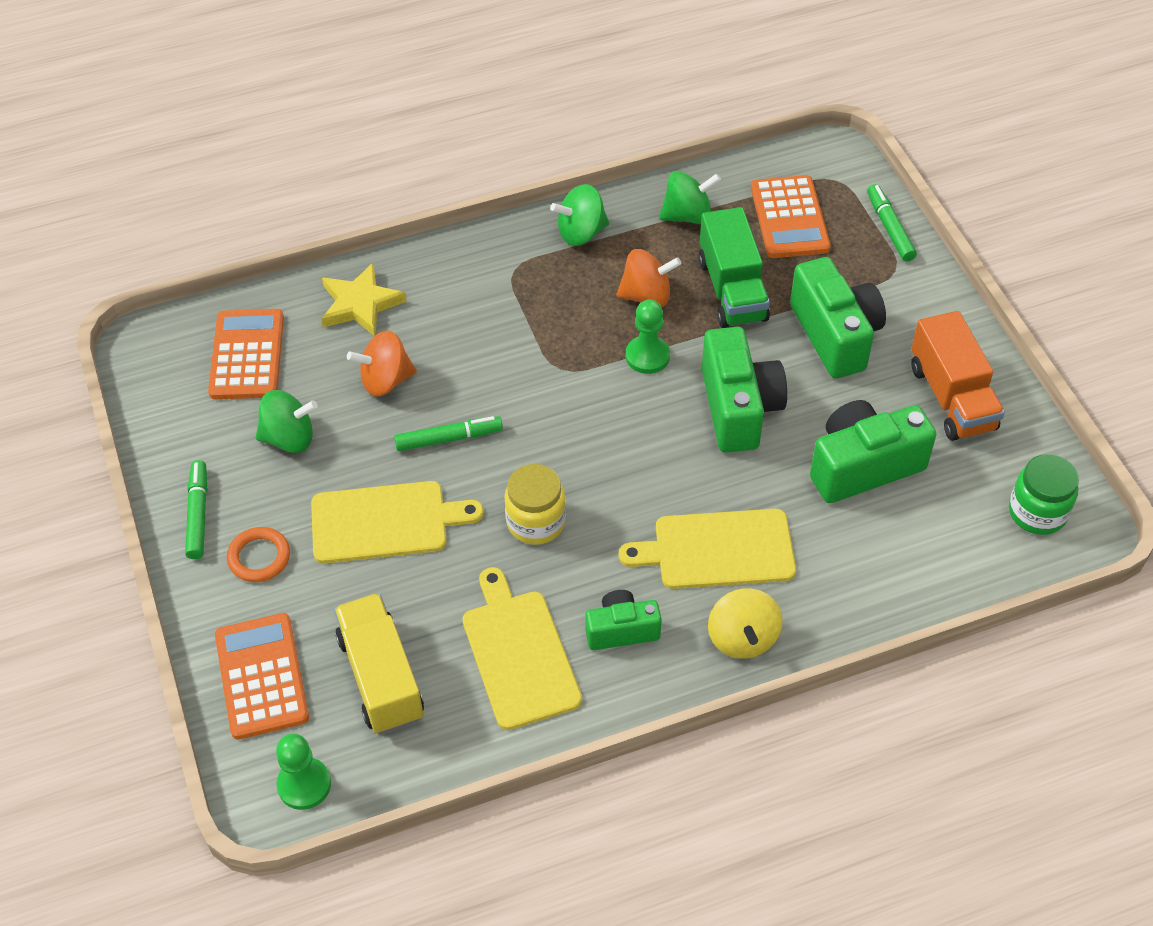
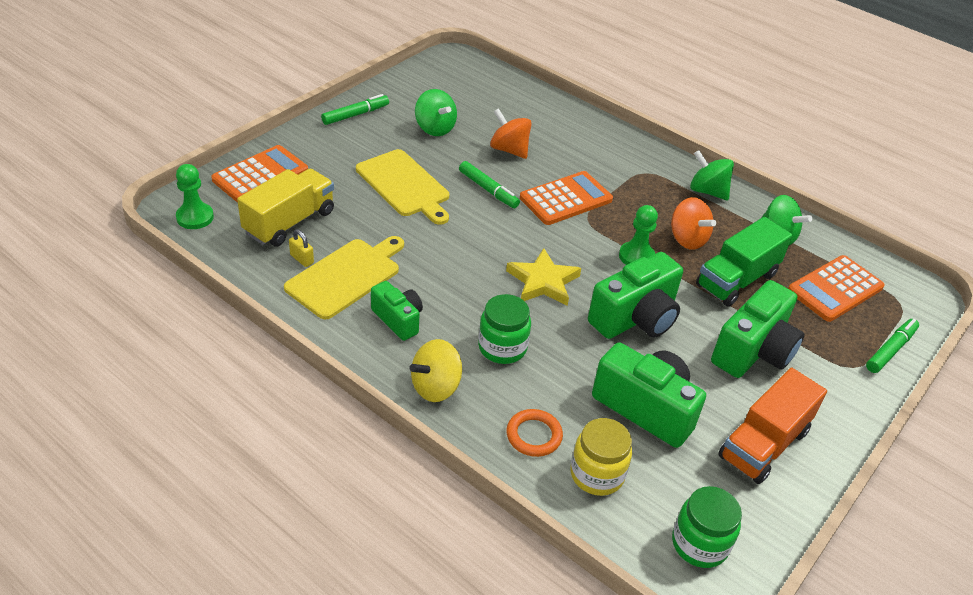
camera: 55 degrees right, 10 degrees down
(247, 355) = (480, 94): orange calculator -> orange calculator (566, 199)
(259, 557) = (342, 146): orange ring -> orange ring (534, 435)
(360, 304) = (556, 121): yellow star -> yellow star (543, 282)
(460, 689) = (302, 259): none -> yellow padlock
(536, 522) = (455, 249): yellow jar -> yellow jar (597, 474)
(717, 549) = (502, 347): yellow cutting board -> green jar

